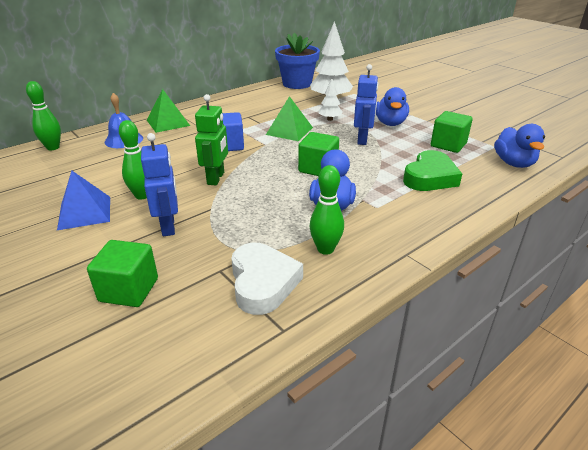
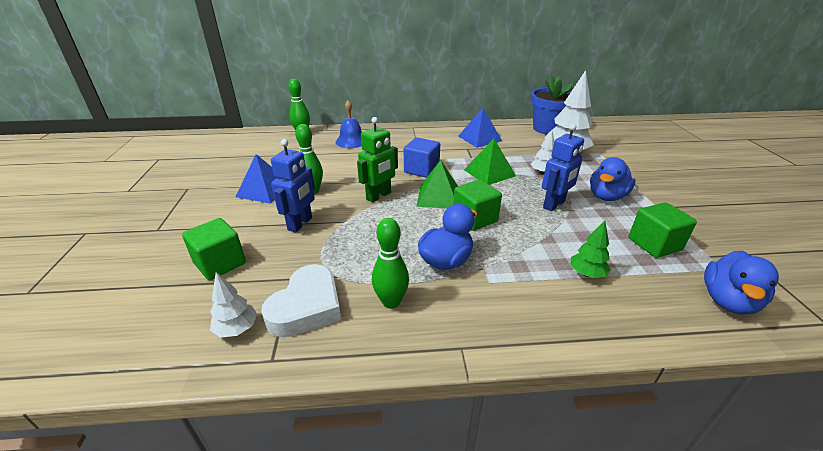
camera: 35 degrees right, 0 degrees up
(168, 123) = (397, 136): green pyramid -> green pyramid (438, 197)
(222, 326) = (237, 329): none -> white tree
(249, 105) = (480, 138): none -> blue pyramid
(430, 177) = (586, 274): green heart -> green tree

